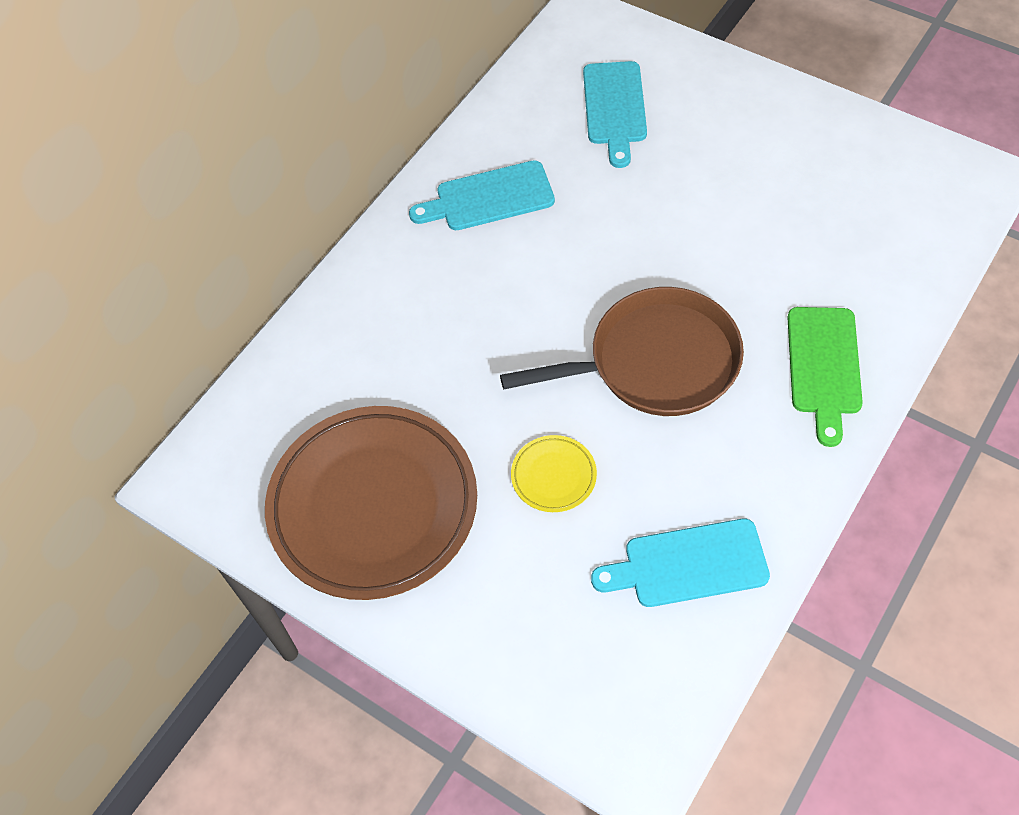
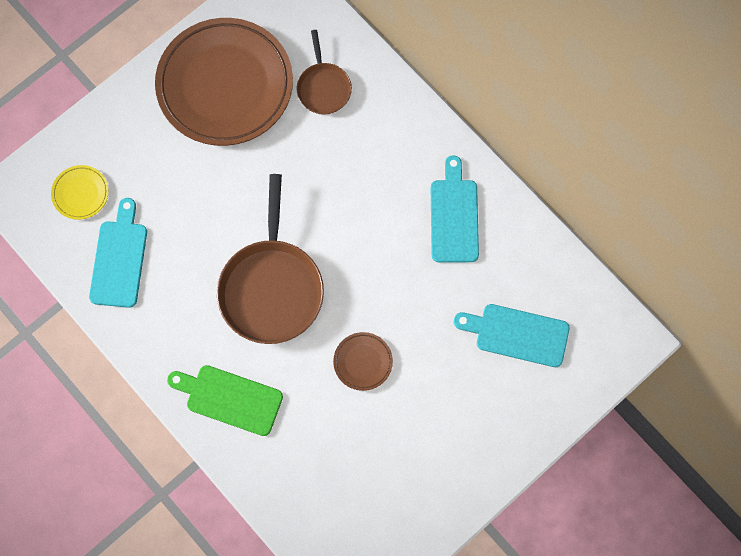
camera: 100 degrees right, 15 degrees up
(348, 381) = (323, 88): none -> brown pan
(553, 476) = (208, 197): yellow plate -> yellow plate (80, 193)
(711, 240) = (363, 362): none -> brown plate

